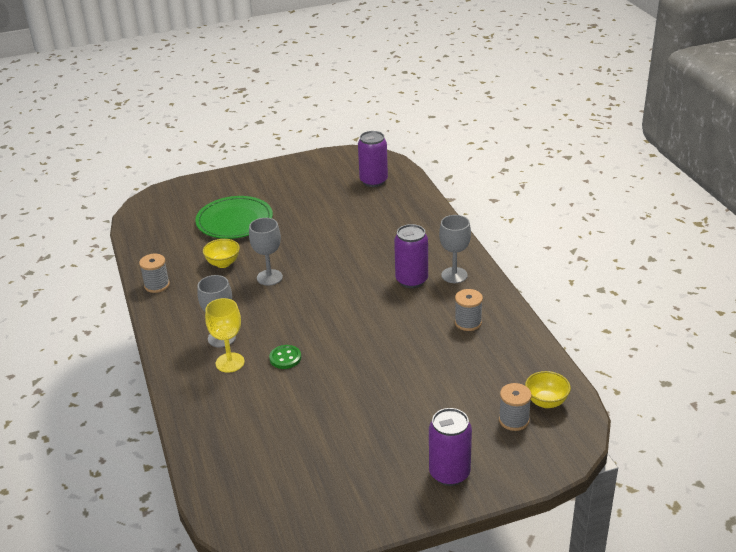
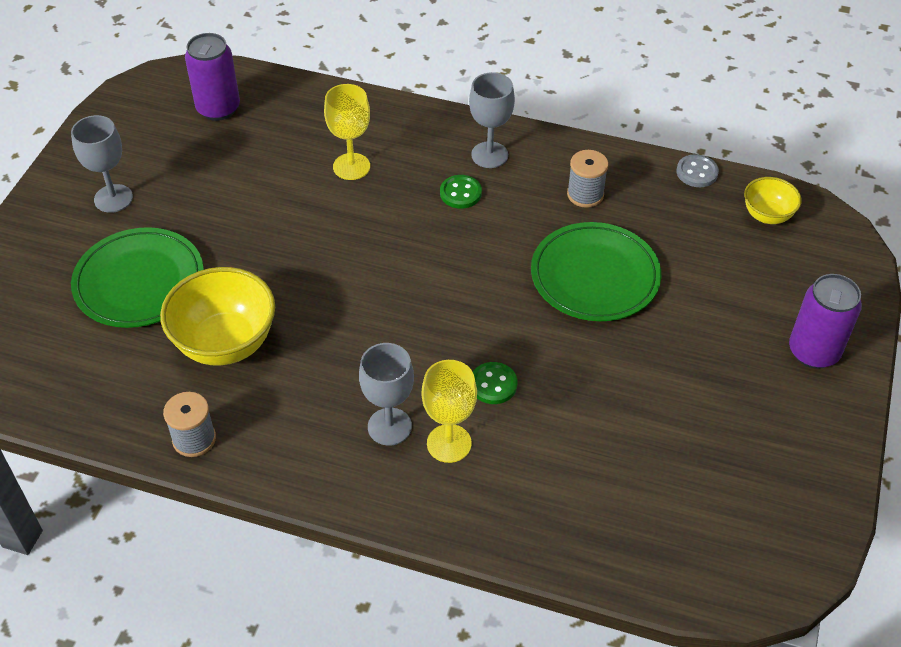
camera: 55 degrees left, 15 degrees up
(223, 263) = (225, 343): yellow bowl -> yellow bowl, size x1.82
(269, 277) = (311, 313): grey goblet -> grey goblet (113, 198)
(385, 238) = (351, 166): none -> yellow goblet
(407, 356) = (595, 276): none -> green plate
(411, 280) = (460, 193): purple can -> green button
(514, 420) = (774, 255): grey spool -> none
(545, 356) = (697, 172): none -> grey button

